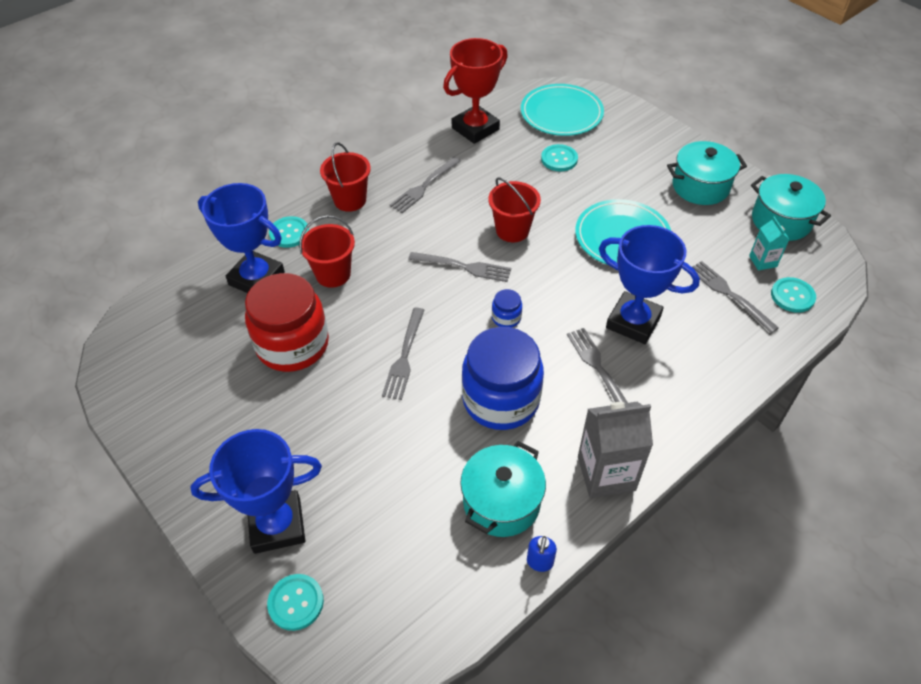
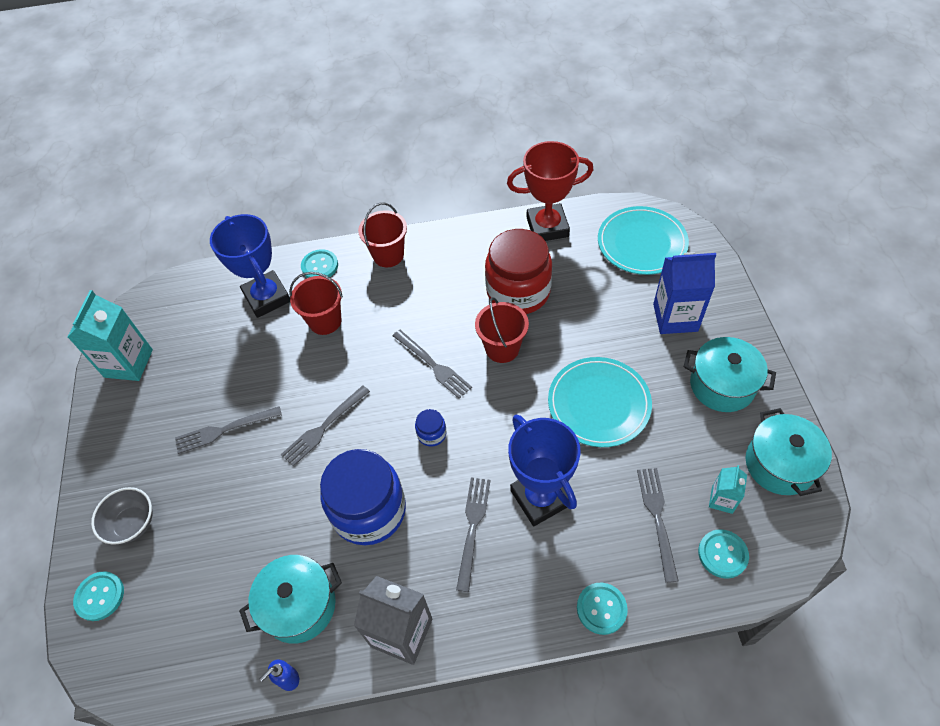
camera: 35 degrees right, 5 degrees up
(150, 394) = (128, 363): none -> turquoise carton
(277, 525) = (132, 524): blue trophy -> grey bowl
(292, 345) = (250, 372): red jar -> red jar (518, 292)
(424, 186) = (458, 268): grey fork -> grey fork (224, 430)
(559, 159) = (601, 292): turquoise button -> turquoise button (601, 609)
(629, 155) = (675, 317): none -> blue carton

